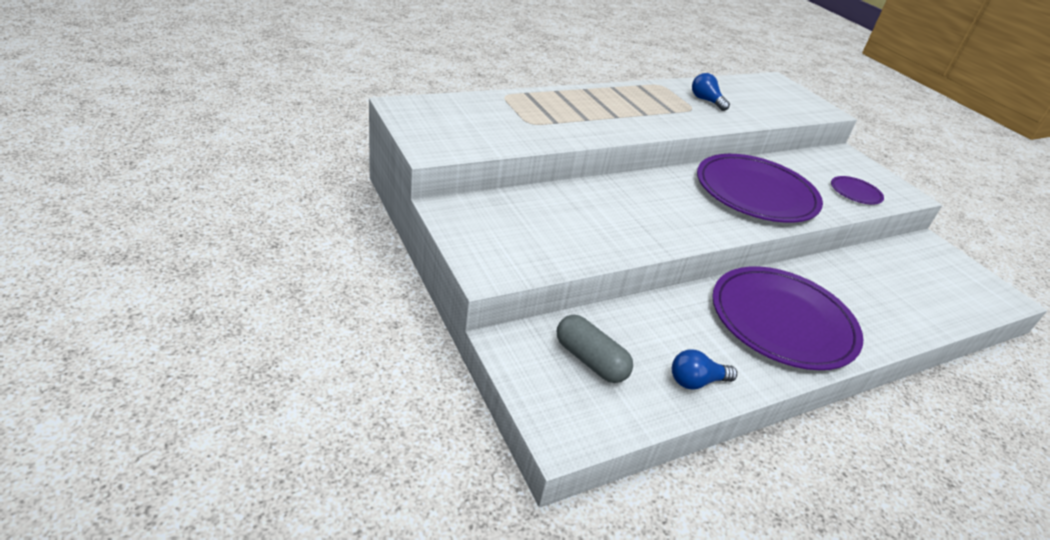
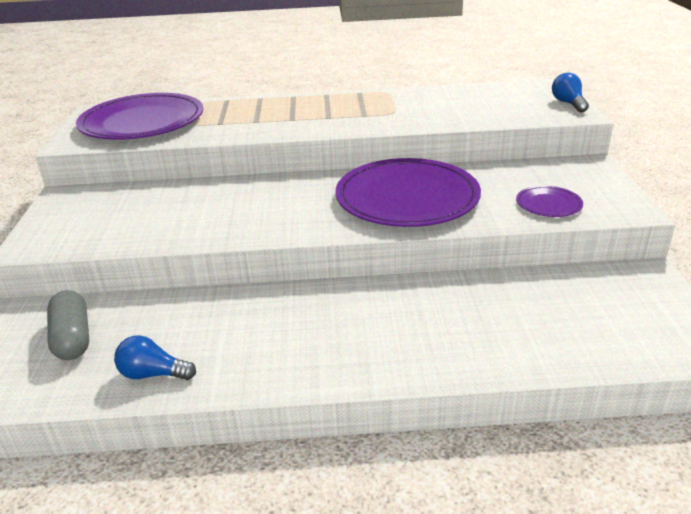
camera: 30 degrees right, 5 degrees down
(706, 101) = (421, 105): blue light bulb -> blue light bulb (568, 103)
(782, 321) = (325, 332): purple plate -> purple plate (142, 122)

